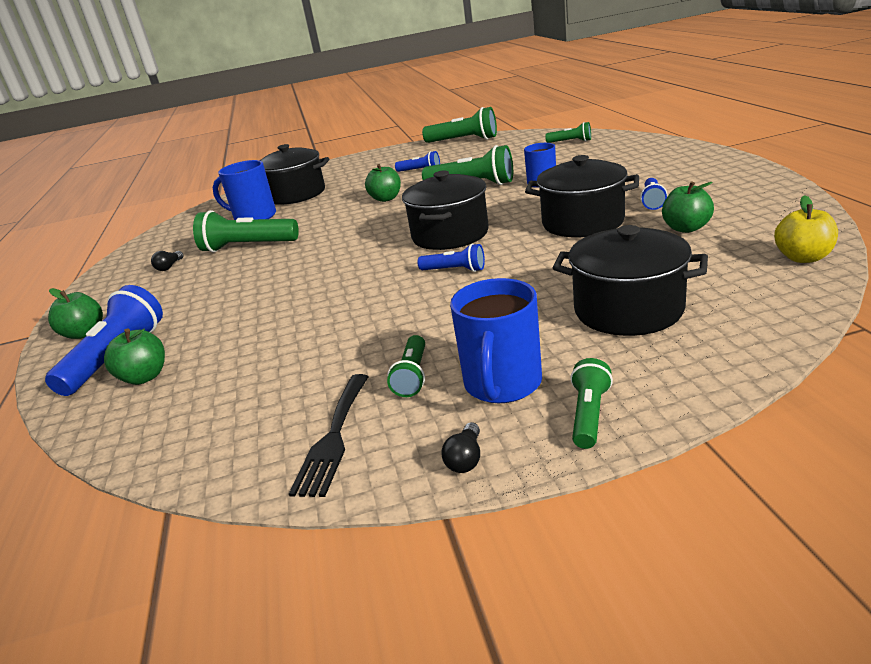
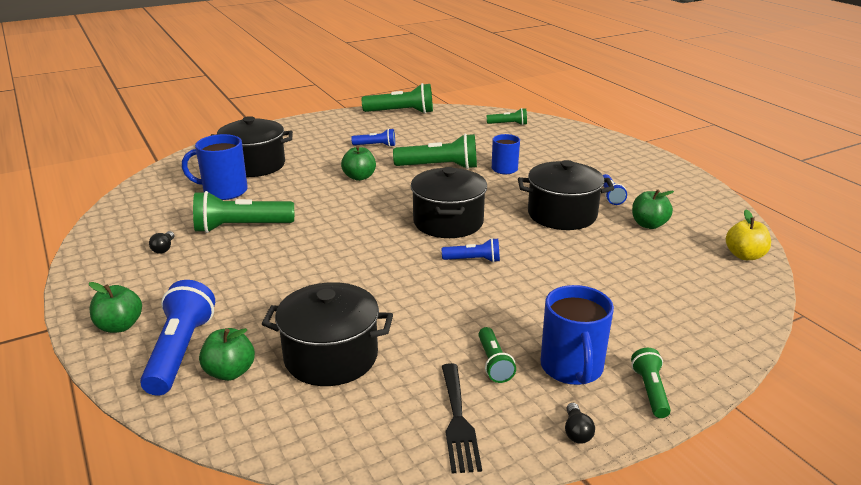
camera: 20 degrees left, 0 degrees up
(628, 310) = (638, 300): black pot -> black pot (331, 357)

